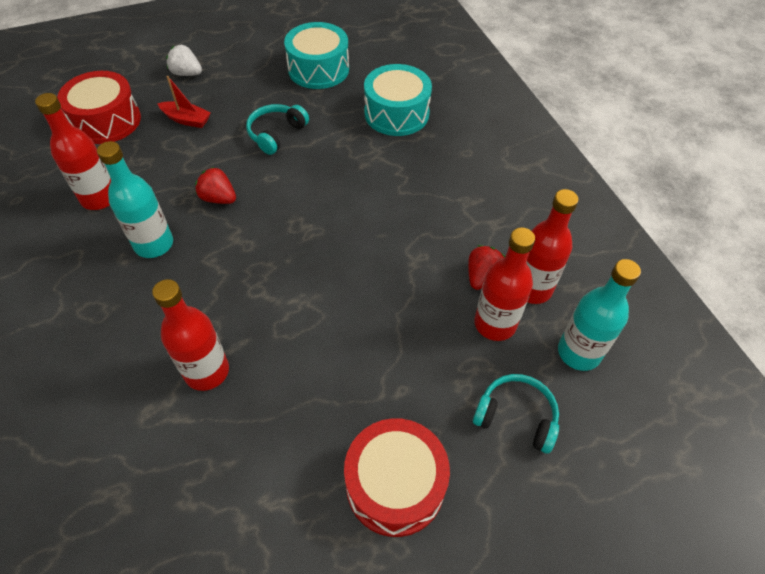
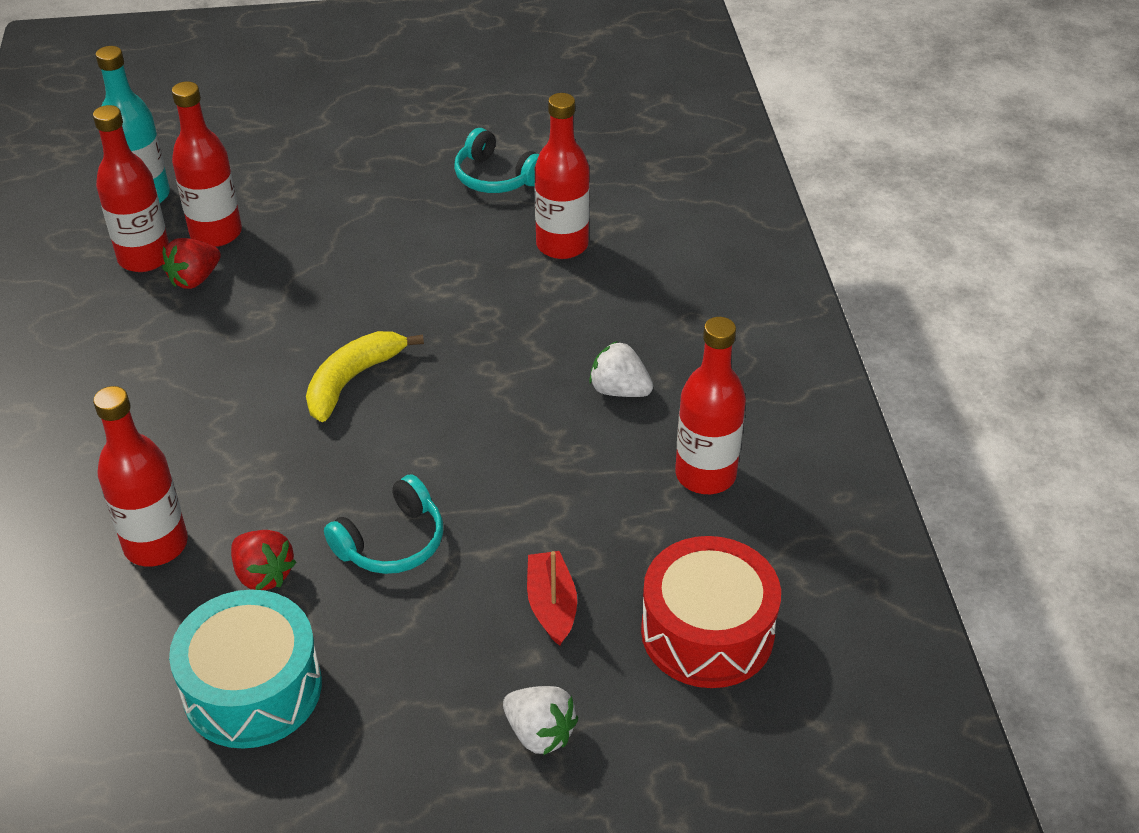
camera: 165 degrees left, 10 degrees down
(154, 244) = (619, 390): turquoise bottle -> white strawberry
(186, 120) = (551, 605): red boat -> red boat turned 45 degrees clockwise
(218, 198) = (516, 441): red strawberry -> red strawberry (263, 575)
(333, 219) = (352, 380): none -> yellow banana
(395, 485) = (397, 140): red drum -> none
(396, 113) = (156, 545): turquoise drum -> red bottle
(516, 416) = (252, 162): turquoise headphones -> turquoise headphones (496, 177)

